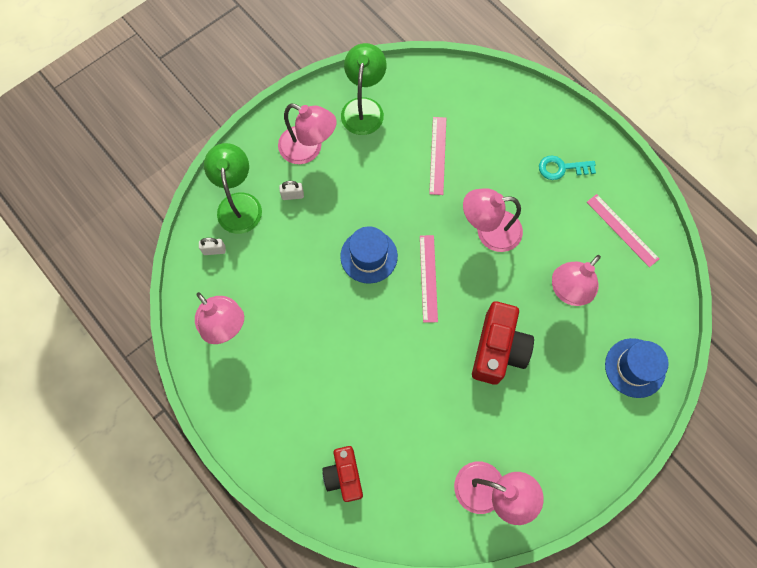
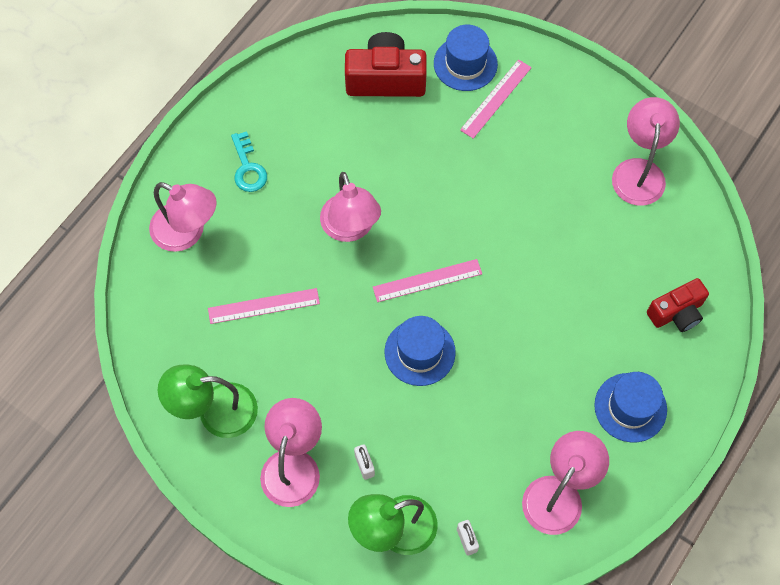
camera: 105 degrees left, 5 degrees down
(274, 405) = (630, 407): none -> blue hat
(498, 349) = (488, 192): red camera -> red camera (385, 79)
(568, 291) = (400, 137): pink lamp -> pink lamp (187, 232)
(622, 230) = (311, 96): pink ruler -> pink ruler (496, 98)

